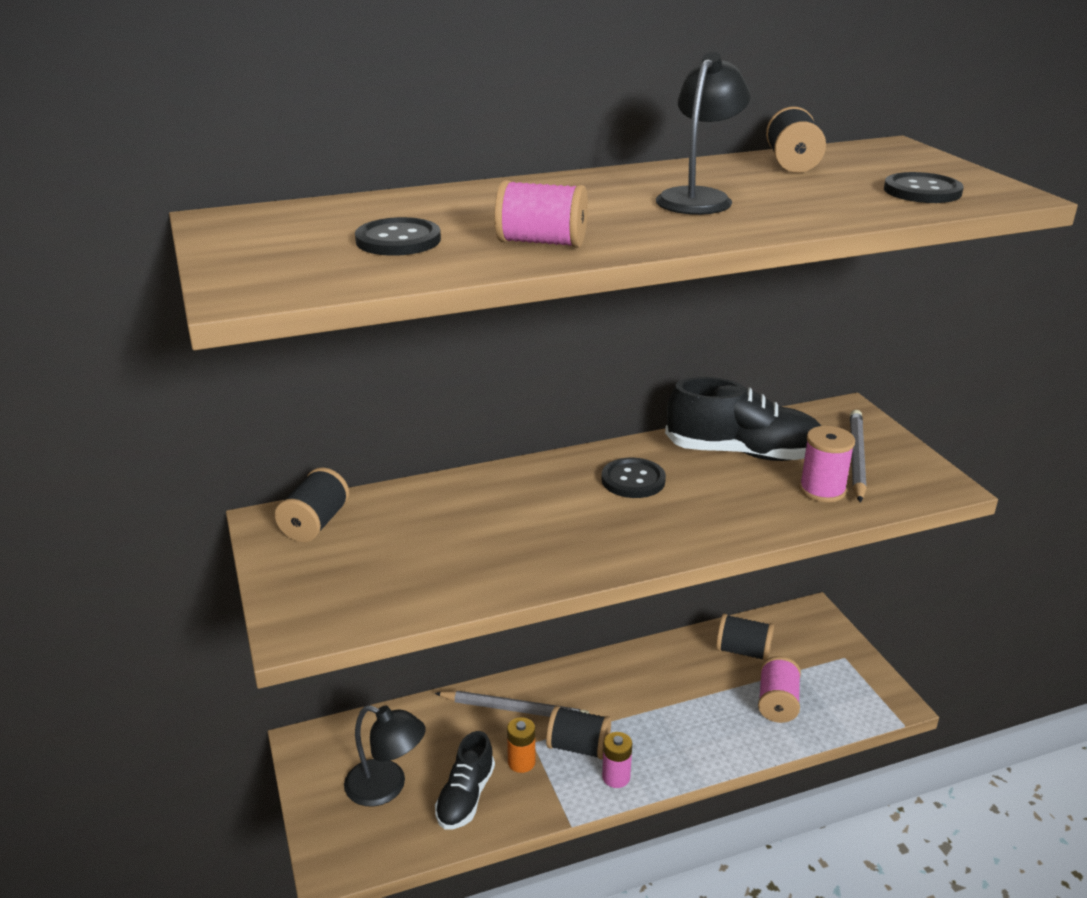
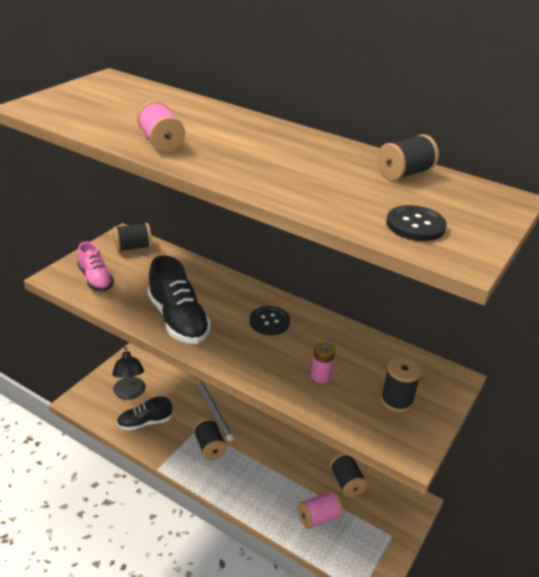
camera: 50 degrees right, 5 degrees up
(356, 590) = (95, 279): none -> pink shoe
(398, 240) = (125, 114): black button -> none
(521, 762) = (182, 430): orange battery -> none
(616, 777) = (202, 471): pink battery -> pink battery (321, 376)
(699, 198) = (290, 162): black lamp -> none
(743, 453) = (345, 351): black shoe -> black shoe (178, 320)
(822, 490) = (340, 397): pink spool -> none
(856, 458) = (396, 400): grey pencil -> black spool

